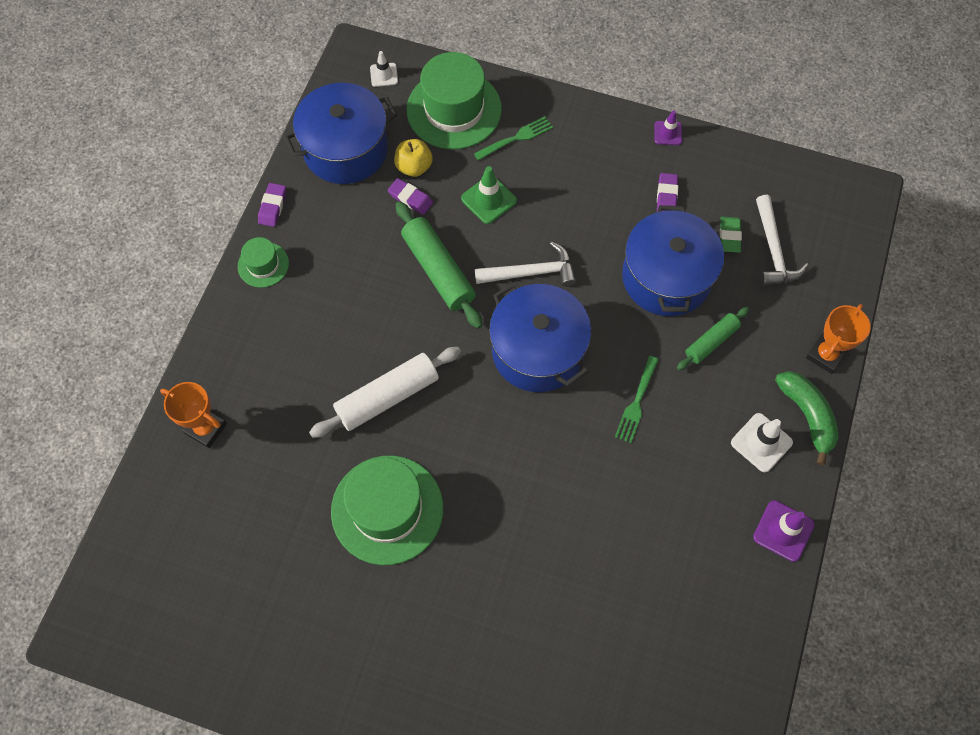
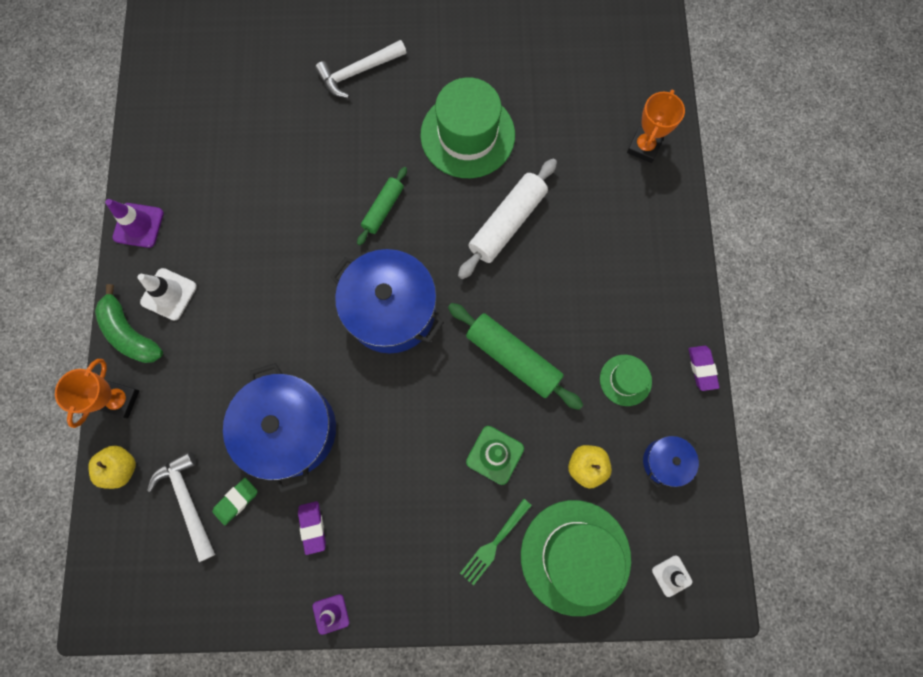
camera: 160 degrees right, 10 degrees up
(206, 428) = (644, 147): orange trophy -> orange trophy turned 75 degrees counterclockwise
(263, 265) = (677, 305): green hat -> green hat (625, 380)
(345, 149) = (665, 461): blue pot -> blue pot, size x0.49
(410, 198) = (573, 427): purple eraser -> none
(532, 272) = (423, 388): white hammer -> white hammer (358, 72)
(636, 401) = (288, 293): green fork -> none
(711, 342) = (232, 375): green rolling pin -> green rolling pin (383, 209)
(729, 236) = (236, 501): green eraser -> green eraser turned 60 degrees clockwise
(831, 296) = (121, 467): none -> yellow apple

